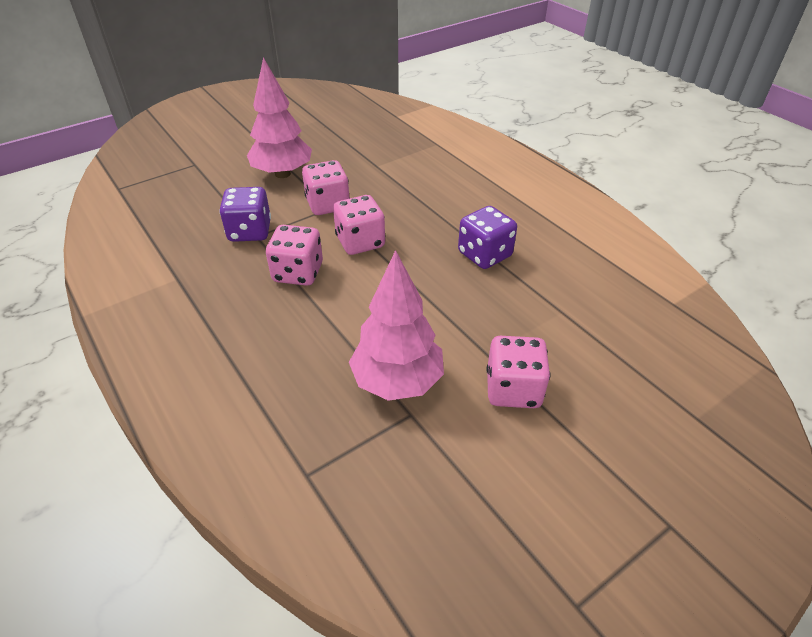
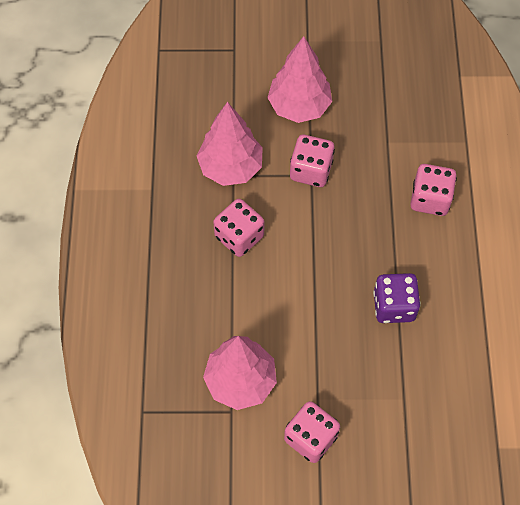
camera: 35 degrees right, 20 degrees up
(250, 231) = (231, 167): purple dice -> pink tree
(360, 242) = (307, 231): pink dice -> pink dice (430, 199)

